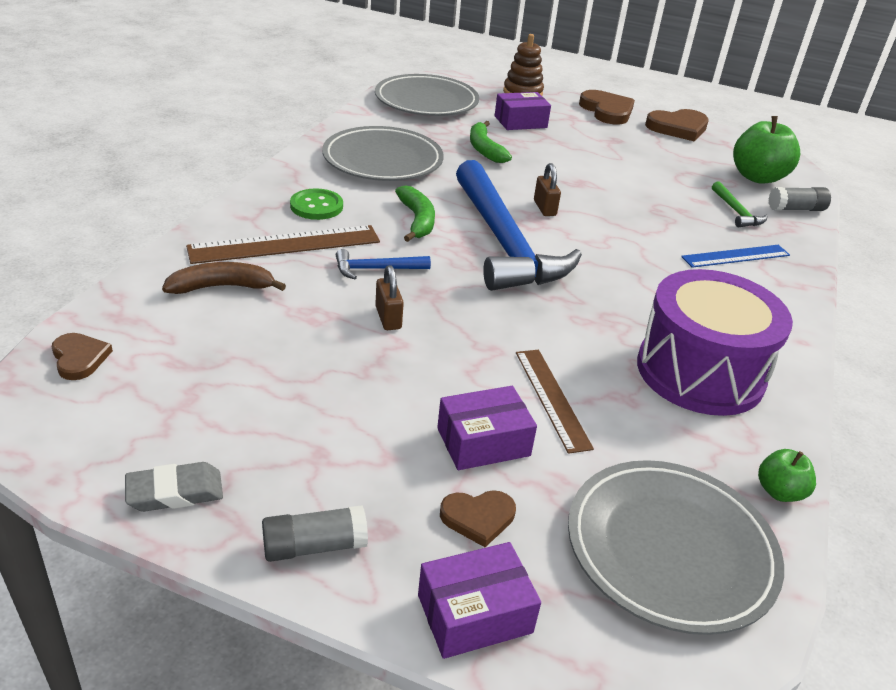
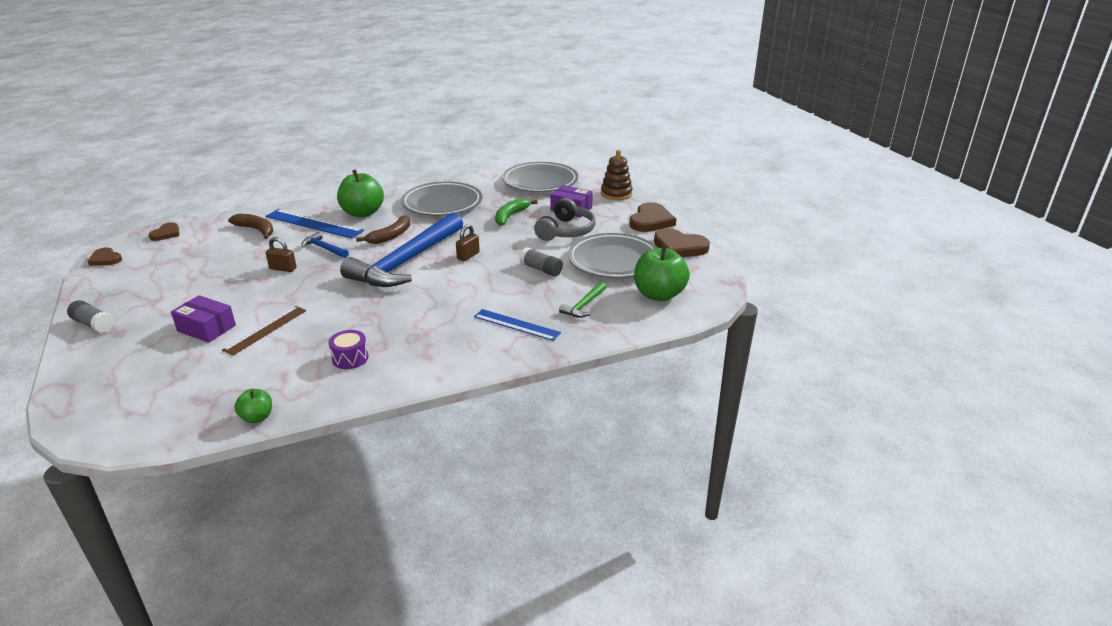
camera: 50 degrees right, 5 degrees down
(175, 492) = (100, 287): grey eraser -> none
(285, 244) = (314, 223): brown ruler -> blue ruler
(316, 206) = (363, 213): green button -> green apple
(388, 318) = (283, 268): brown padlock -> brown padlock turned 75 degrees clockwise
(417, 220) = (391, 236): green banana -> brown banana
(474, 614) = (81, 372): purple box -> none
(478, 518) = (147, 349): brown heart -> brown heart (105, 259)
(566, 146) = (566, 231): none -> grey headphones
(670, 549) = (171, 402): grey plate -> grey plate (614, 260)
(700, 372) = (350, 358): purple drum -> purple drum, size x0.41
(796, 209) = (634, 322): grey glue stick -> grey glue stick (541, 269)

